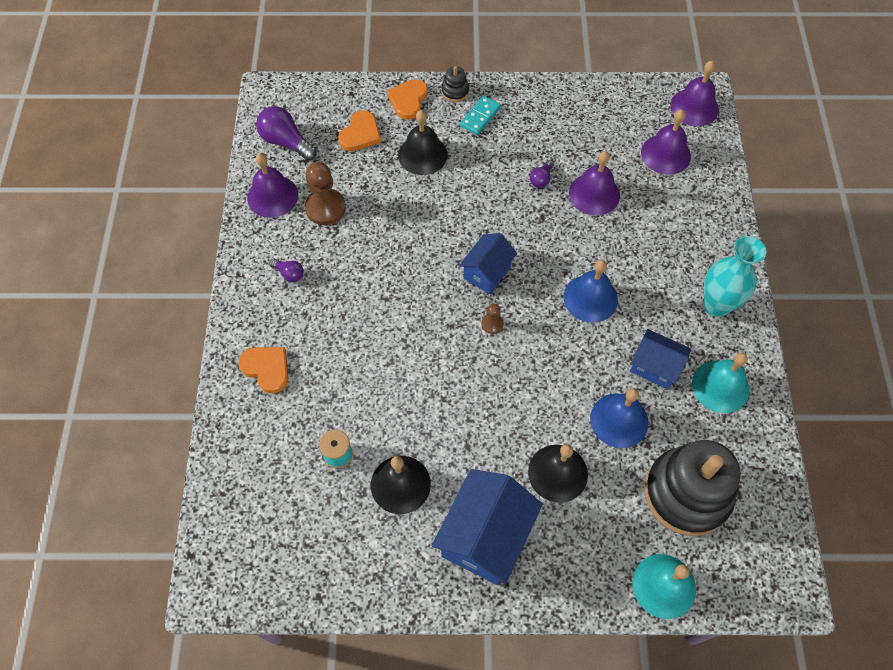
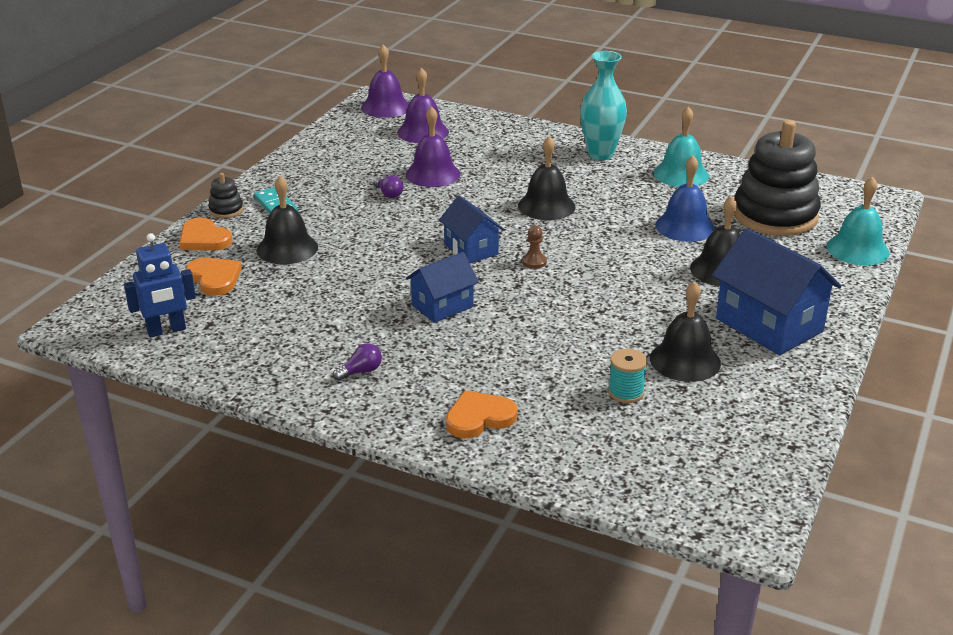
camera: 65 degrees left, 30 degrees down
(272, 196) = (236, 358): purple bell -> none
(286, 142) = (166, 330): purple light bulb -> blue robot
(325, 208) = (293, 325): brown pawn -> none
(590, 298) = (546, 206): blue bell -> black bell
(655, 367) = (642, 196): blue house -> blue house (442, 306)

